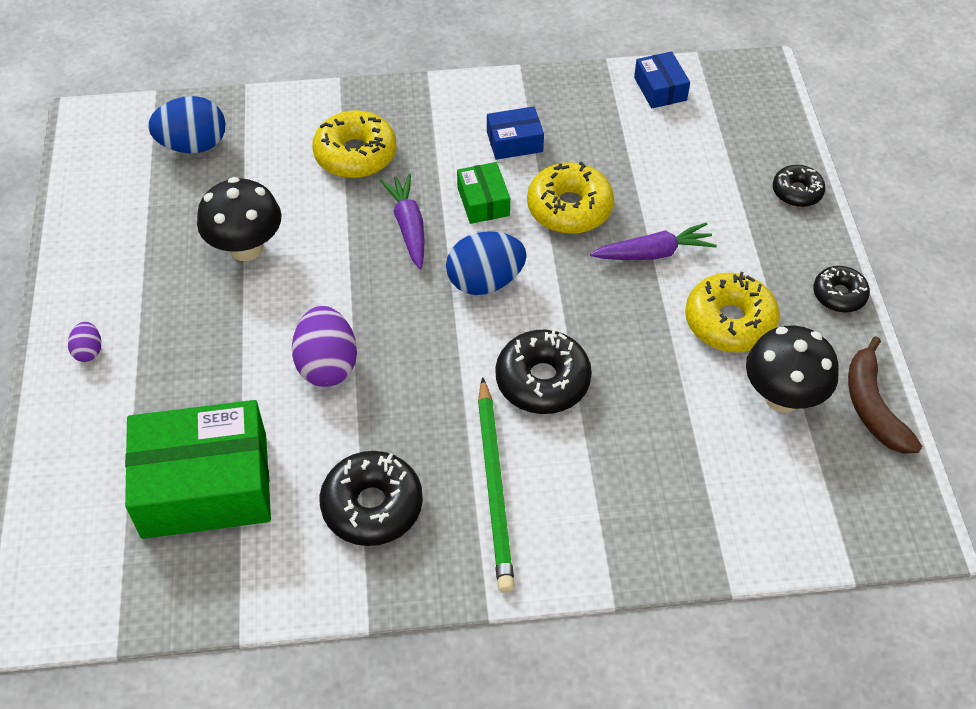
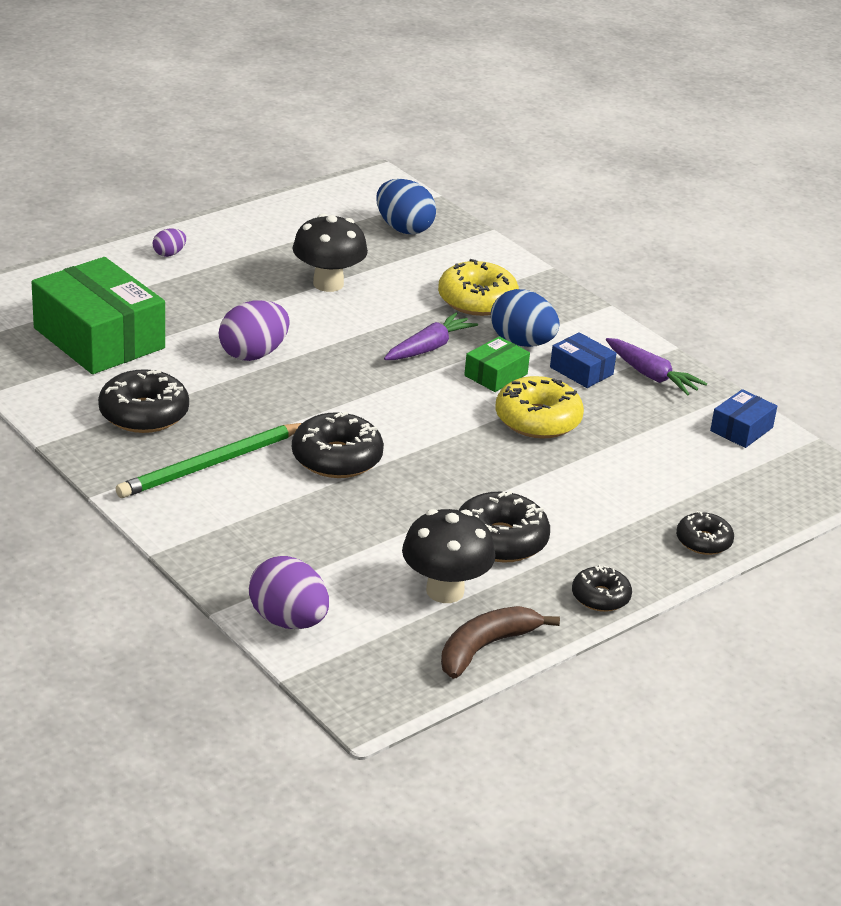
camera: 55 degrees right, 20 degrees down
(485, 281) = (410, 401): blue egg -> blue egg (522, 343)
(653, 253) = (535, 478): purple carrot -> purple carrot (651, 375)
(729, 322) = (500, 540): yellow donut -> black donut
(772, 536) = (288, 621): none -> purple egg

